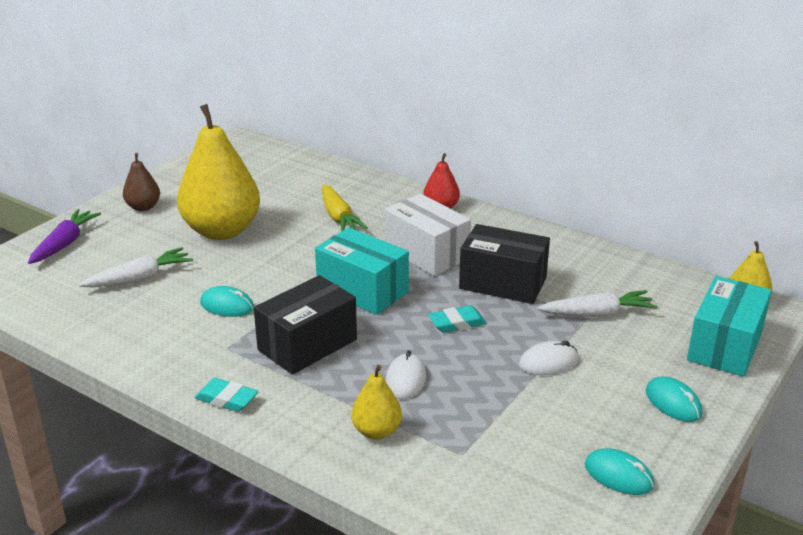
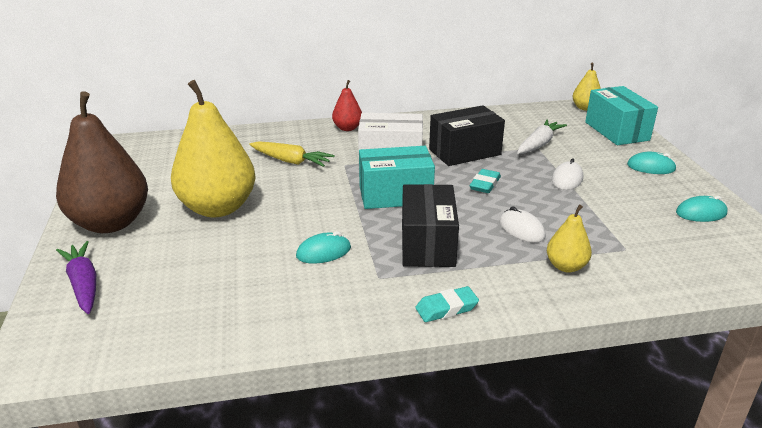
camera: 45 degrees left, 0 degrees up
(139, 278) = (213, 272): white carrot -> none
(143, 207) = (111, 223): brown pear -> brown pear, size x2.13

